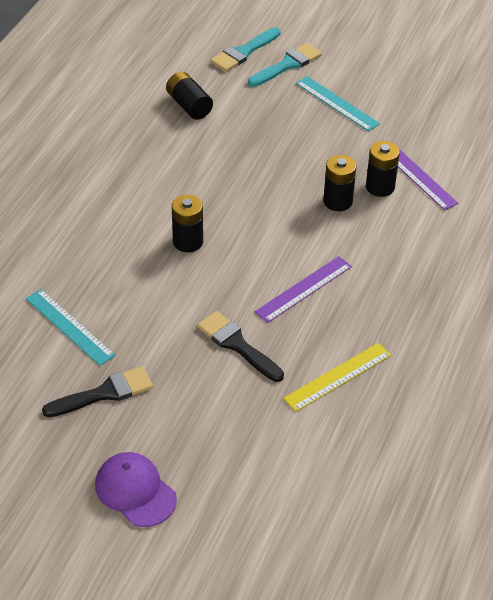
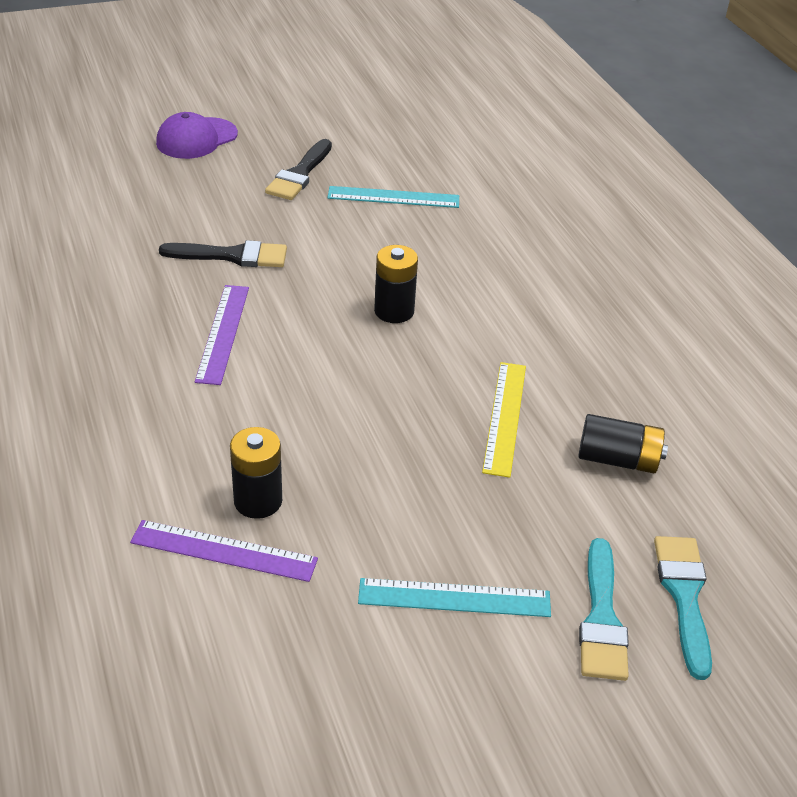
camera: 135 degrees right, 5 degrees down
(135, 491) = (196, 139): purple cap -> purple cap turned 135 degrees clockwise
(337, 201) = (290, 448): black battery -> none
(338, 377) = (107, 279): yellow ruler -> yellow ruler (504, 417)

